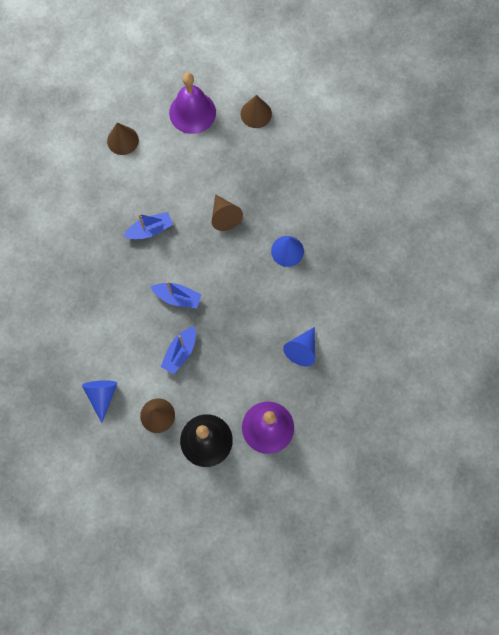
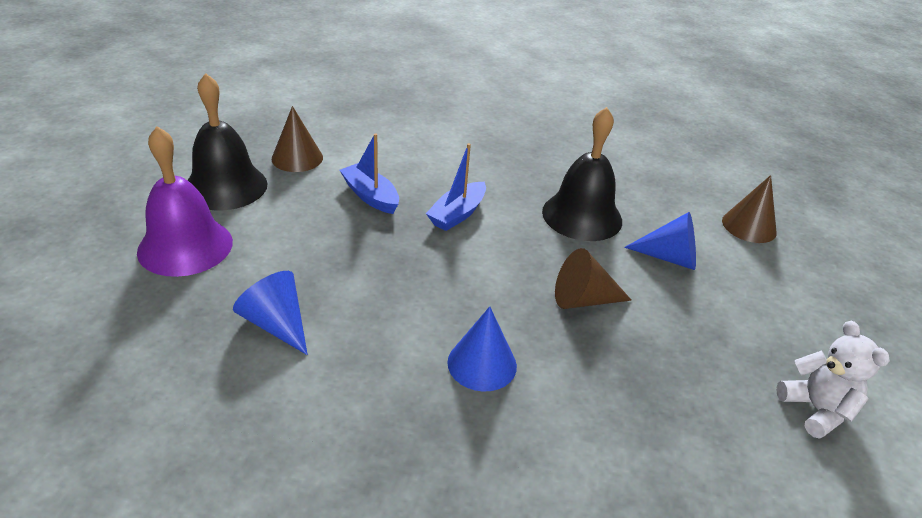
camera: 105 degrees right, 35 degrees down
(102, 396) = (358, 127): blue cone -> blue cone (669, 257)
(150, 230) = (582, 216): blue boat -> black bell
(192, 112) = (811, 316): purple bell -> none
(256, 114) = (816, 409): brown cone -> white teddy bear

